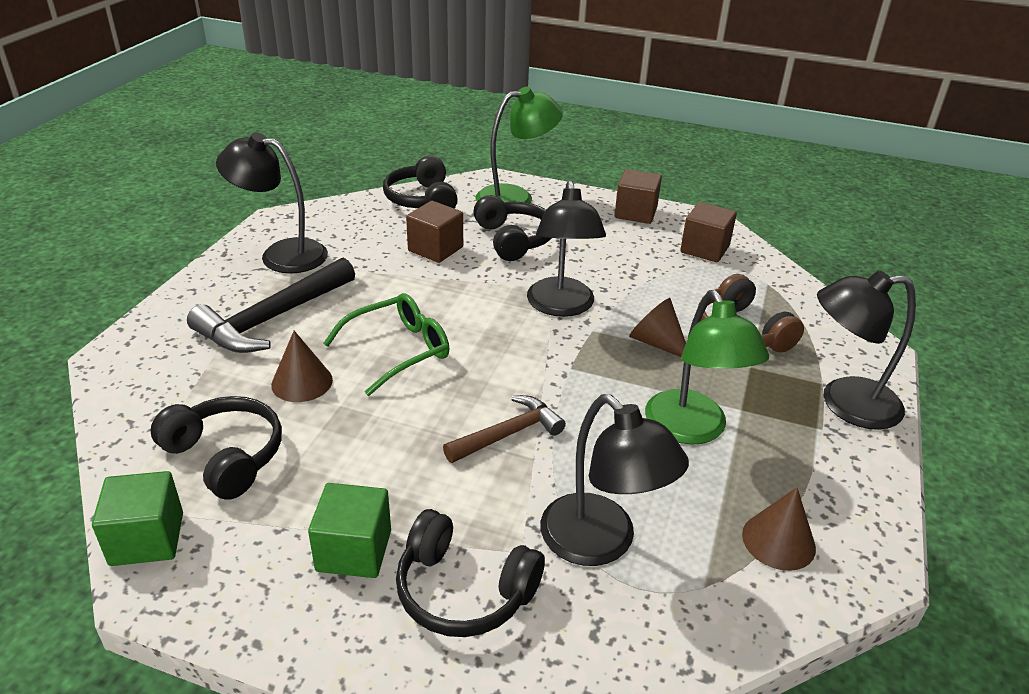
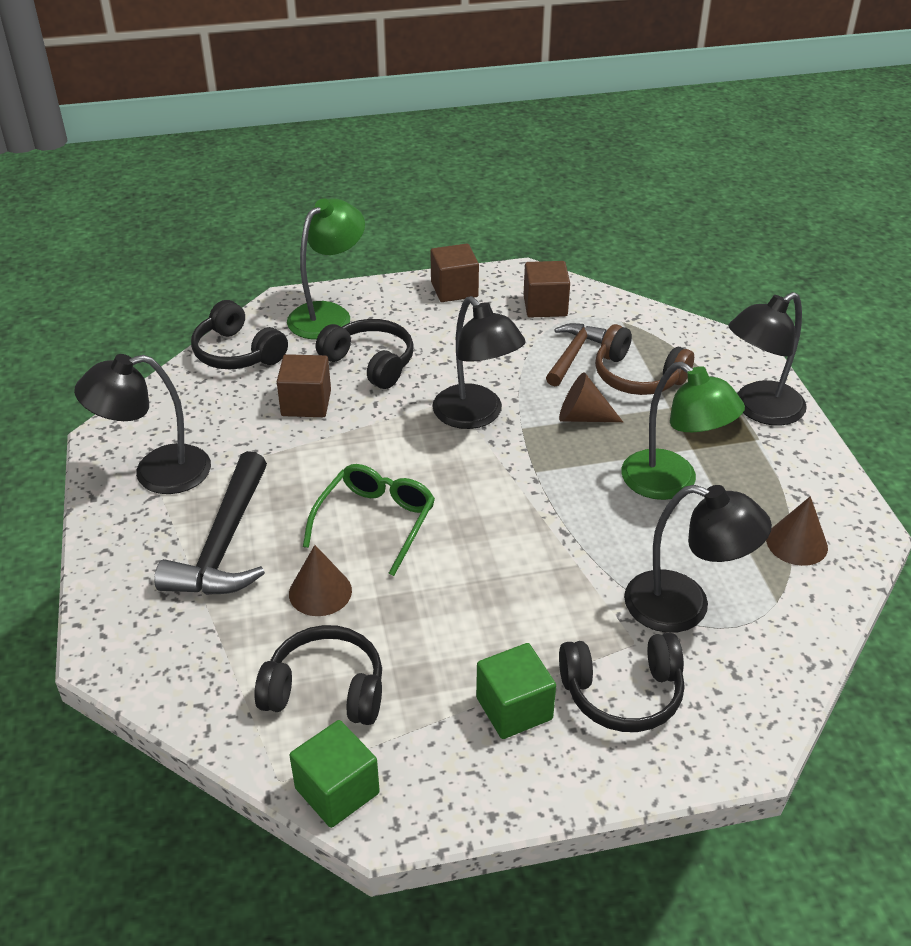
camera: 30 degrees left, 5 degrees up
(508, 434) = (540, 554): brown hammer -> brown hammer (572, 355)

